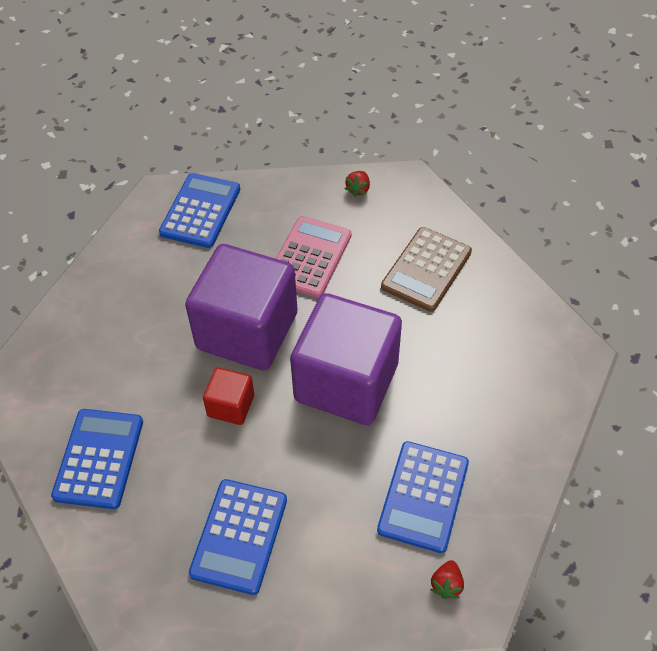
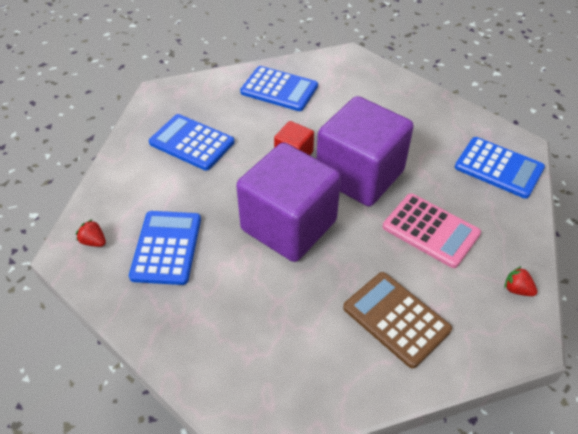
camera: 105 degrees right, 5 degrees down
(423, 496) = (166, 247): blue calculator -> blue calculator turned 60 degrees clockwise

